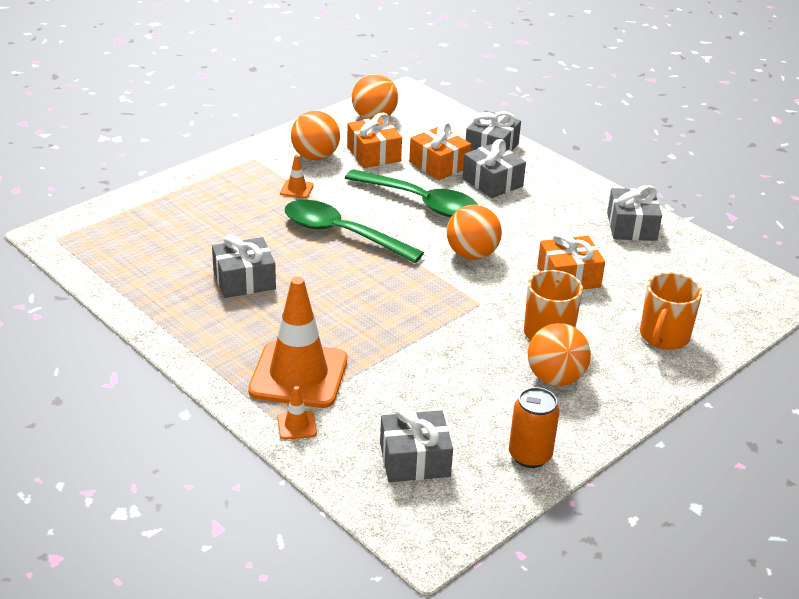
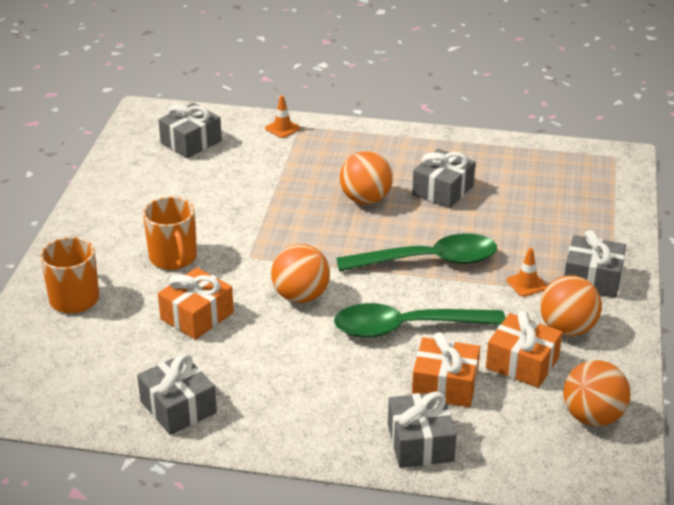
camera: 145 degrees right, 0 degrees up
(298, 375) = (318, 152): orange traffic cone -> none
(492, 182) = (368, 391): grey gift -> grey gift (592, 279)
(530, 455) = (120, 173): orange can -> none
(555, 378) = (140, 226): orange ball -> orange ball (366, 199)

